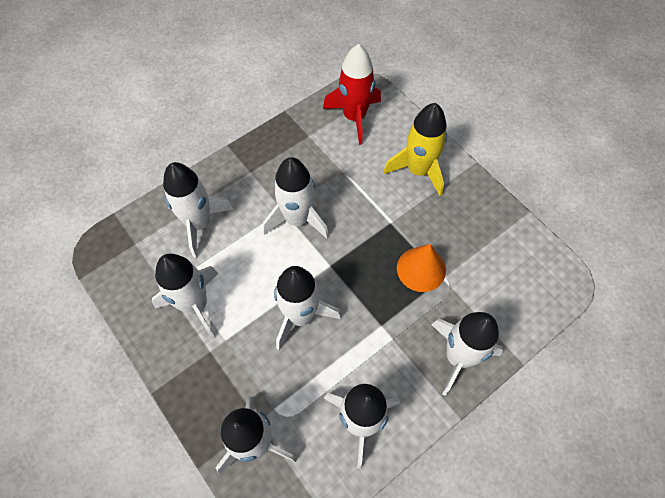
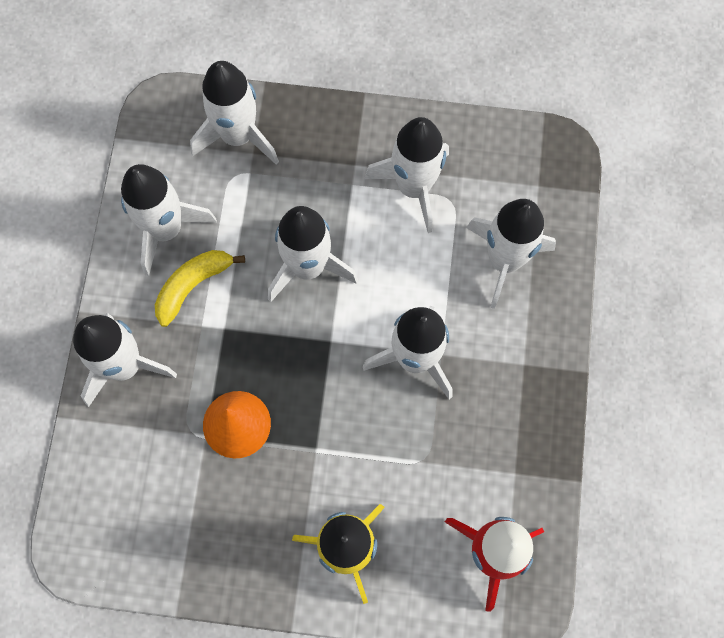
camera: 135 degrees right, 10 degrees up
(376, 368) = (193, 285): none -> yellow banana

